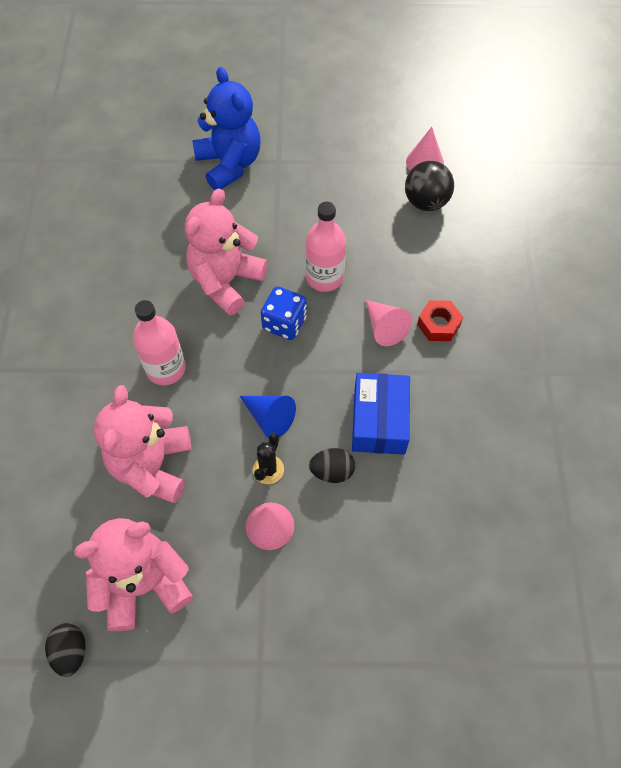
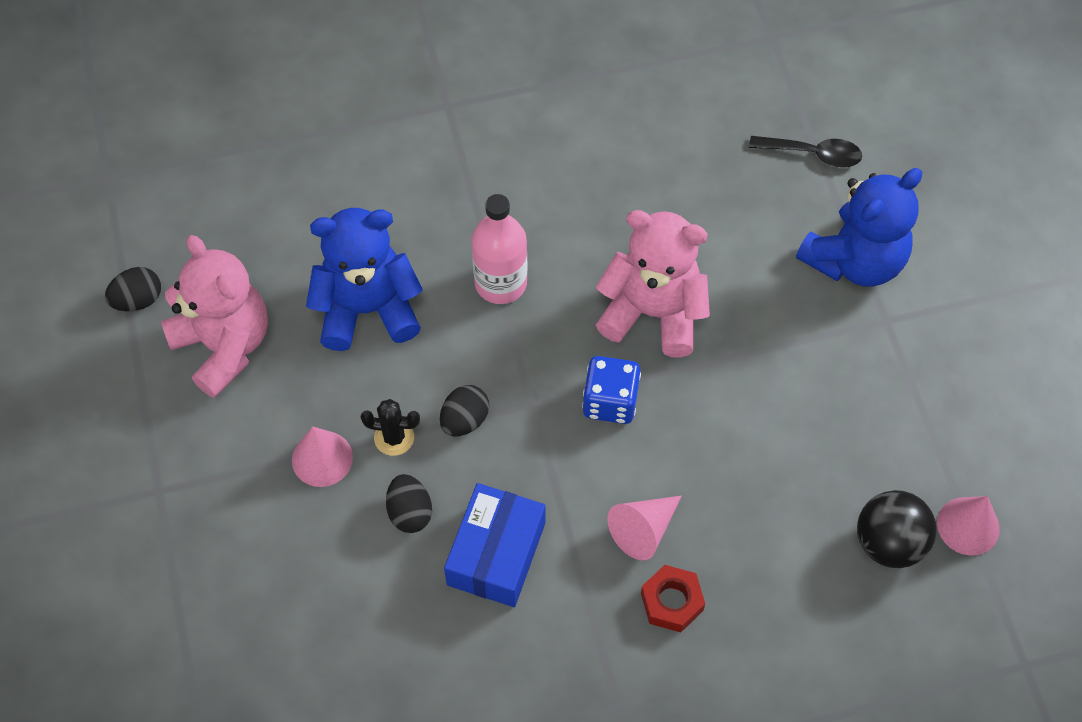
camera: 75 degrees right, 0 degrees up
(142, 163) = (813, 154): none -> black spoon
(152, 465) = (367, 309): pink teddy bear -> blue teddy bear
(269, 418) = (464, 420): blue cone -> black egg
(324, 277) = (701, 433): pink bottle -> none
(379, 421) = (496, 553): blue box -> blue box turned 60 degrees counterclockwise

